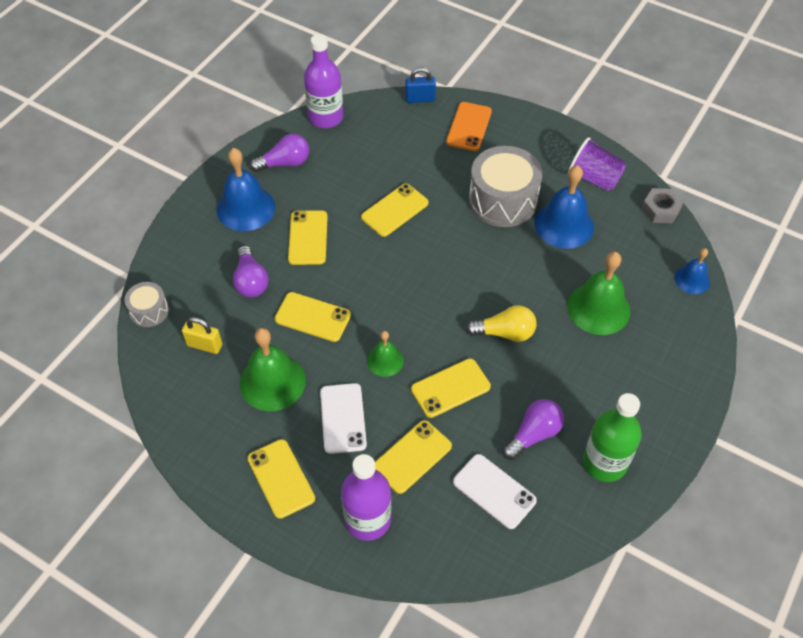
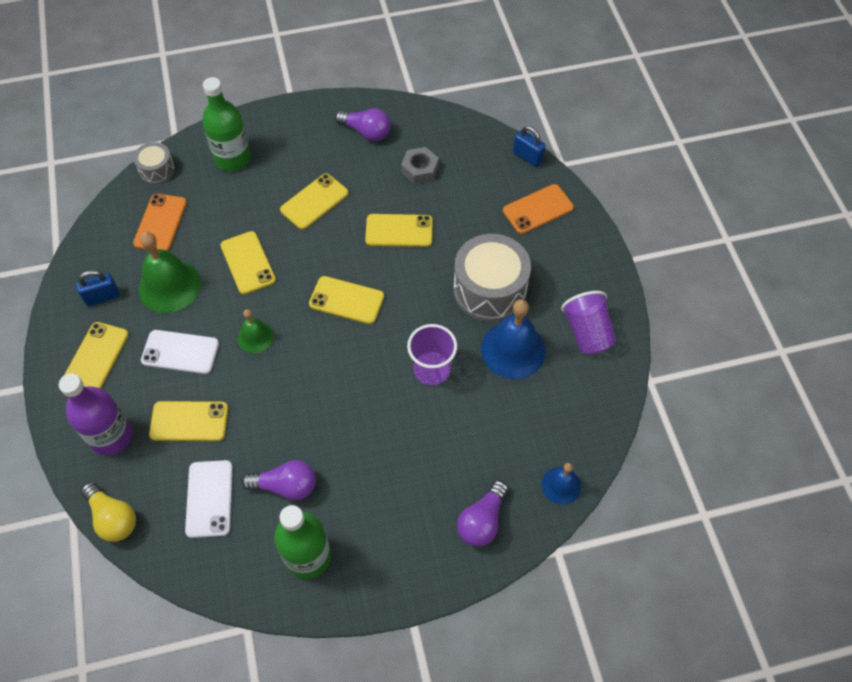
camera: 45 degrees right, 5 degrees up
(203, 256) = (232, 158): none -> green bottle
(204, 345) = (160, 223): yellow padlock -> orange phone
(228, 434) = (102, 297): none -> blue padlock
(245, 208) = (300, 145): blue bell -> none
(251, 281) = (240, 202): purple light bulb -> purple light bulb (482, 521)
(326, 117) = (438, 118): purple bottle -> none
(343, 418) = (180, 352): white phone -> white phone turned 60 degrees clockwise
(450, 388) = (273, 397): yellow phone -> yellow phone (346, 300)
(504, 333) = (361, 393): yellow light bulb -> yellow light bulb (113, 518)
(530, 279) = (432, 369): none -> purple cup
(598, 308) = (454, 439): green bell -> none
(660, 210) = (610, 406): grey nut -> grey nut (420, 169)

